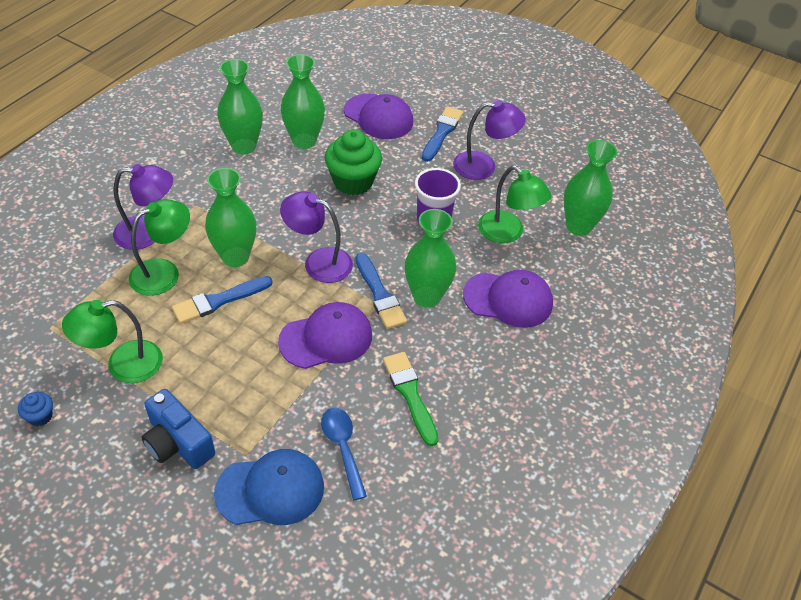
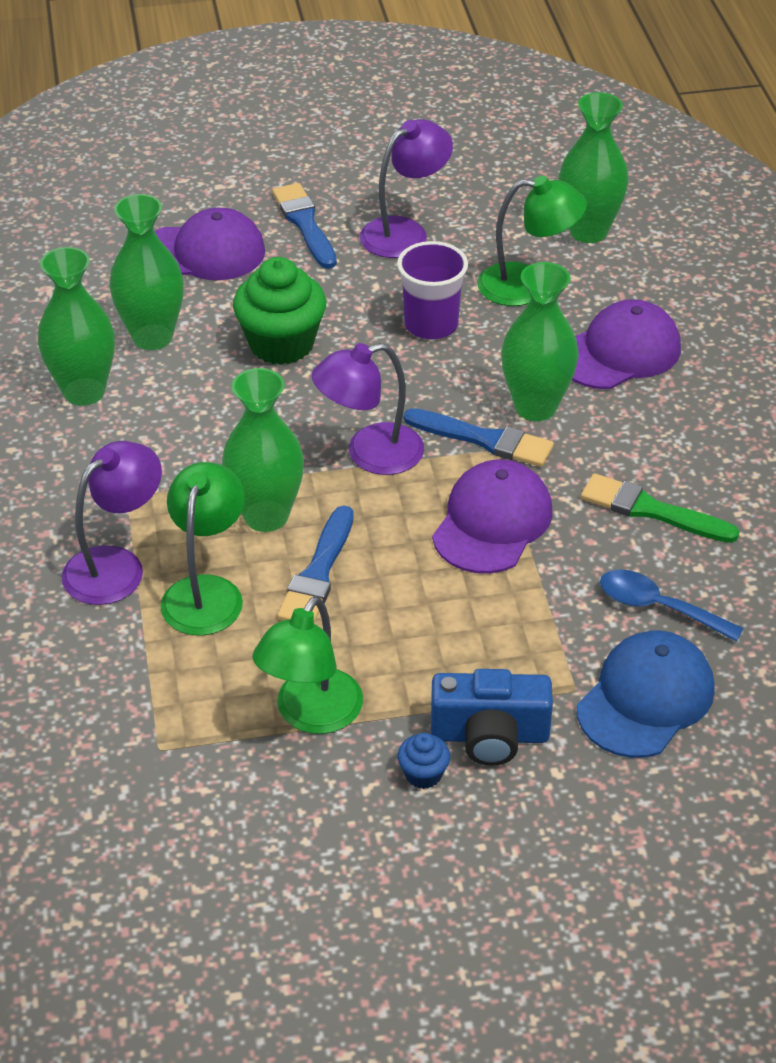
camera: 40 degrees left, 5 degrees down
(40, 416) = (298, 835): blue cupcake -> blue cupcake (423, 774)

